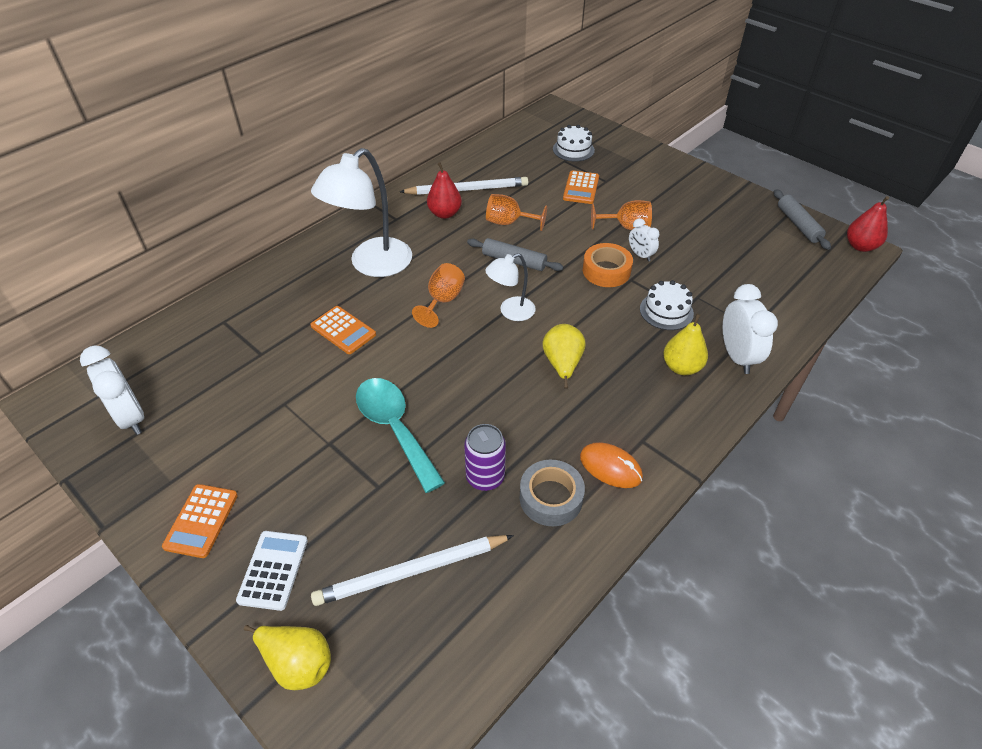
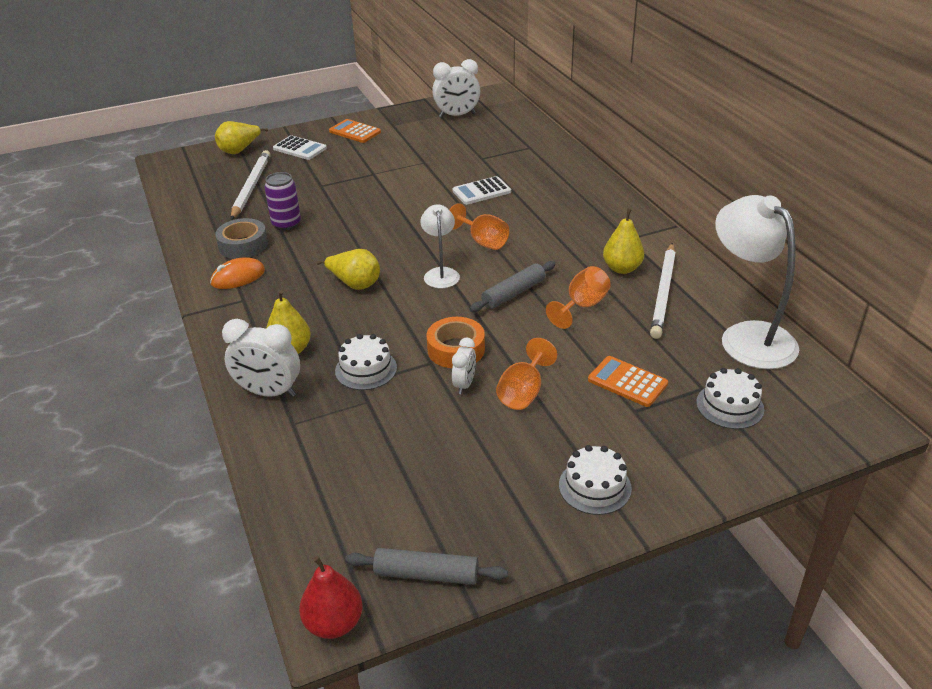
camera: 115 degrees right, 10 degrees down
(343, 330) = (481, 191): orange calculator -> white calculator
(372, 265) = (559, 215): white lamp -> white lamp (747, 336)
(395, 428) = (362, 198): turquoise spoon -> none
(445, 213) = (622, 268): red pear -> yellow pear
(640, 255) = (464, 384): white clock -> white clock turned 120 degrees clockwise
(681, 183) = (595, 486): none -> white cake

